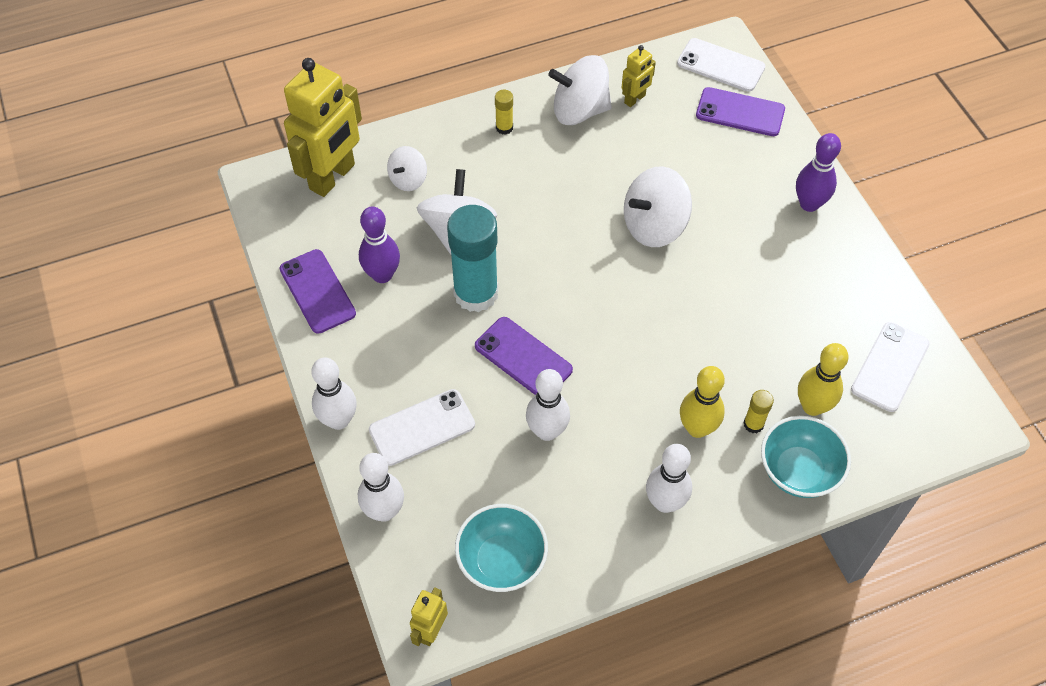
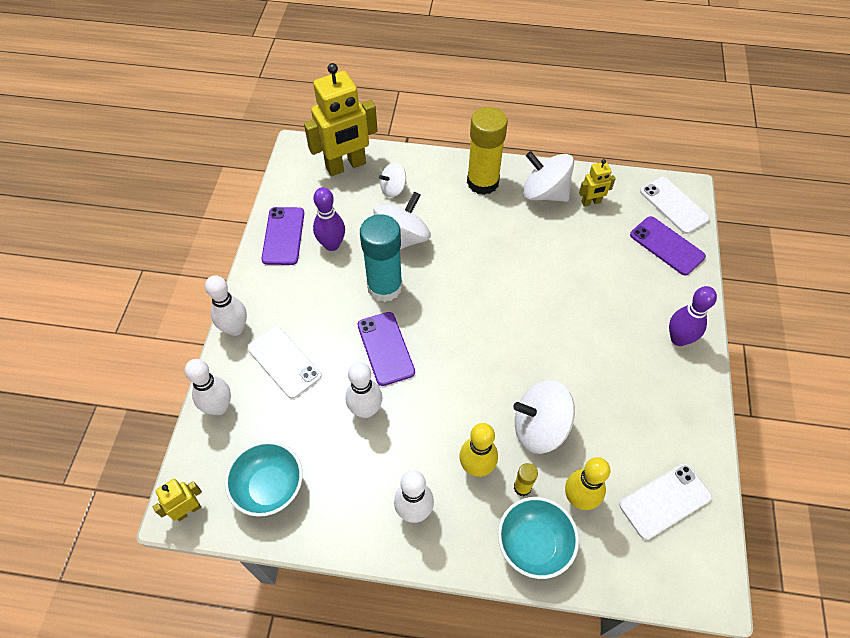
camera: 30 degrees right, 0 degrees up
(422, 427) = (284, 362): white phone -> white phone turned 45 degrees clockwise
(504, 127) = (482, 182): yellow glue stick -> yellow glue stick, size x2.32
(654, 226) = (545, 299): white spinning top -> white spinning top (539, 428)

